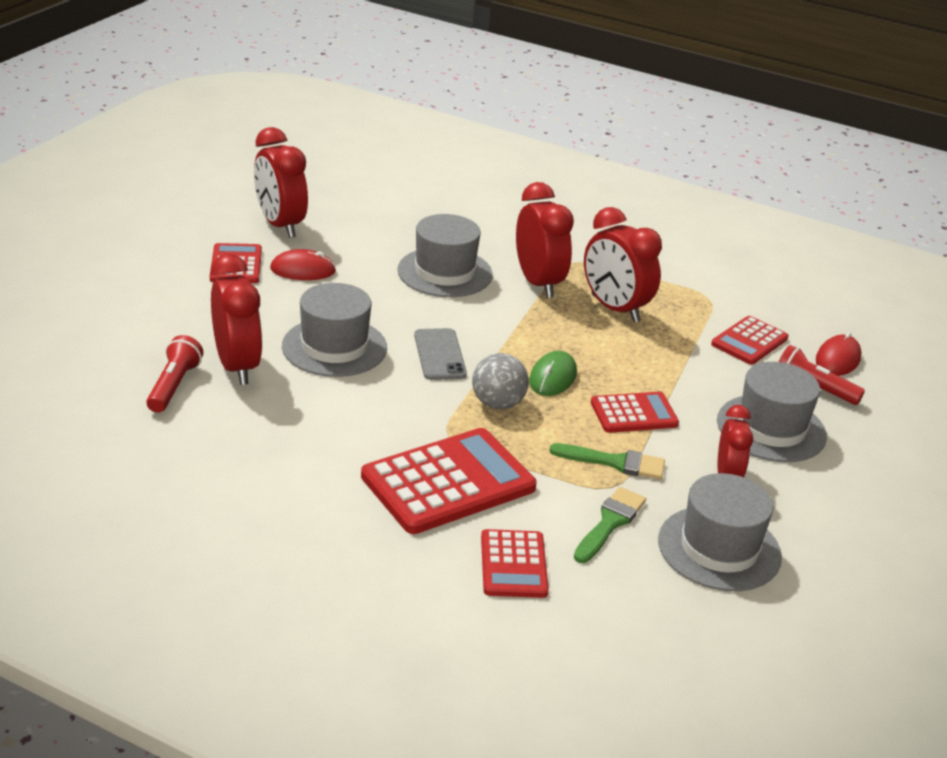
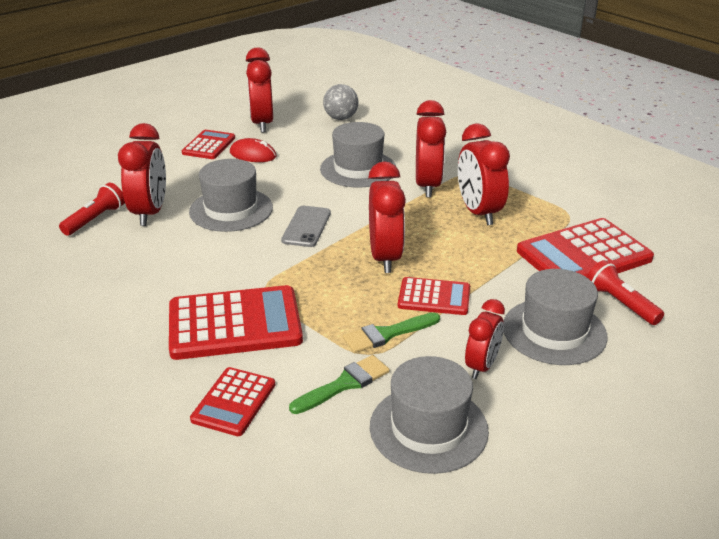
camera: 25 degrees right, 0 degrees up
(498, 404) = (323, 270): grey ball -> grey ball (341, 118)
(552, 377) = (385, 257): green mouse -> red clock
(615, 462) = (387, 334): green brush -> green brush turned 120 degrees clockwise
(749, 341) = (584, 255): red calculator -> red calculator, size x1.77
(837, 359) = (661, 283): red mouse -> none

